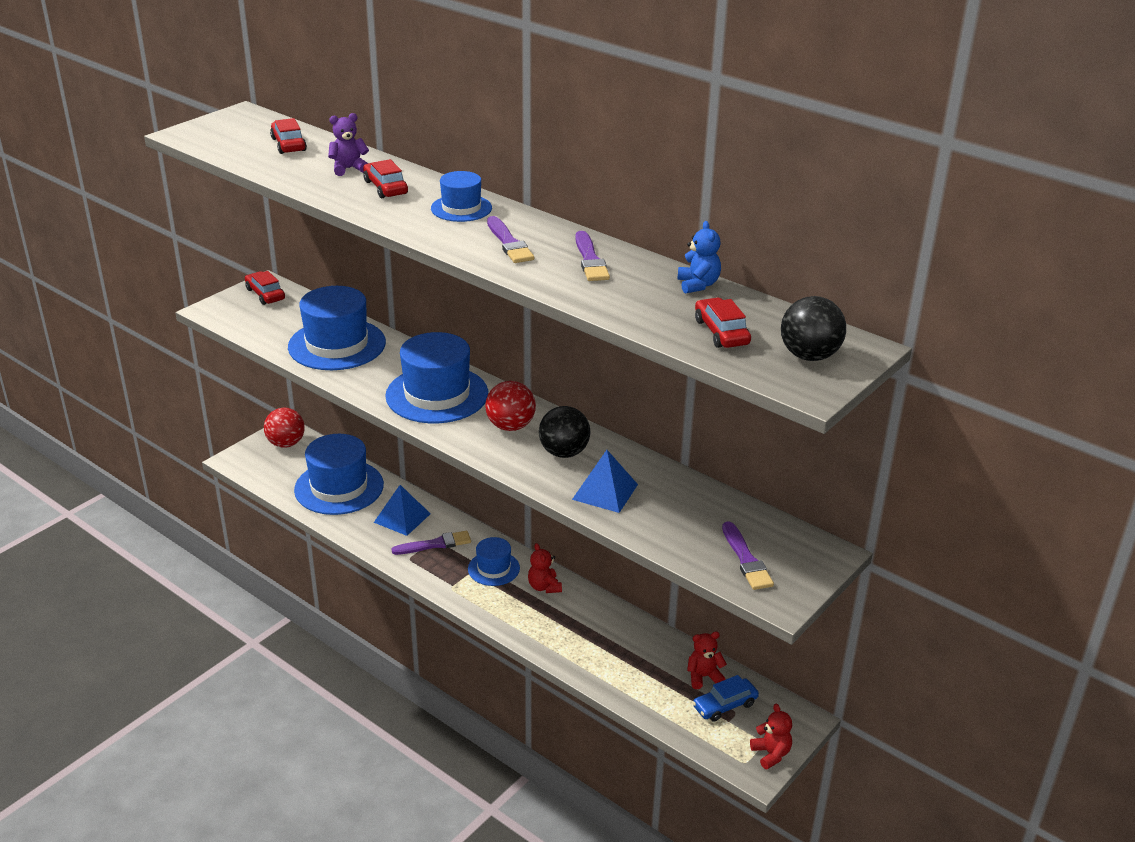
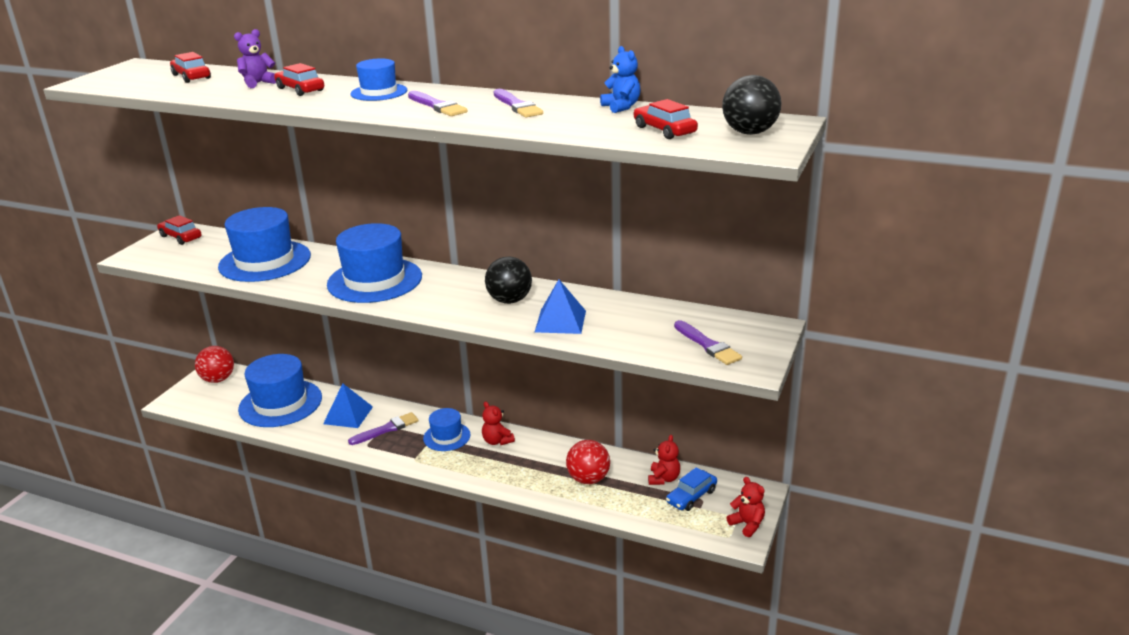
camera: 15 degrees left, 5 degrees down
(510, 426) = (452, 291): red ball -> red ball (588, 479)
(704, 676) = (663, 479): red teddy bear -> red teddy bear turned 135 degrees clockwise

